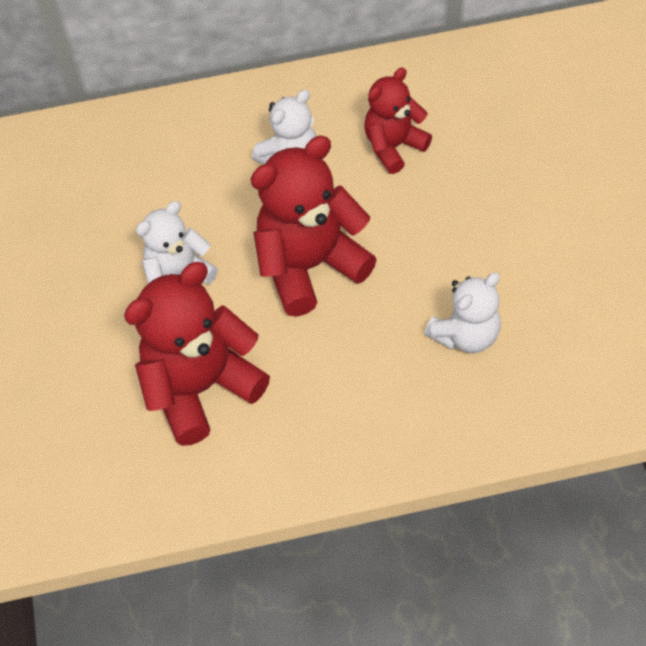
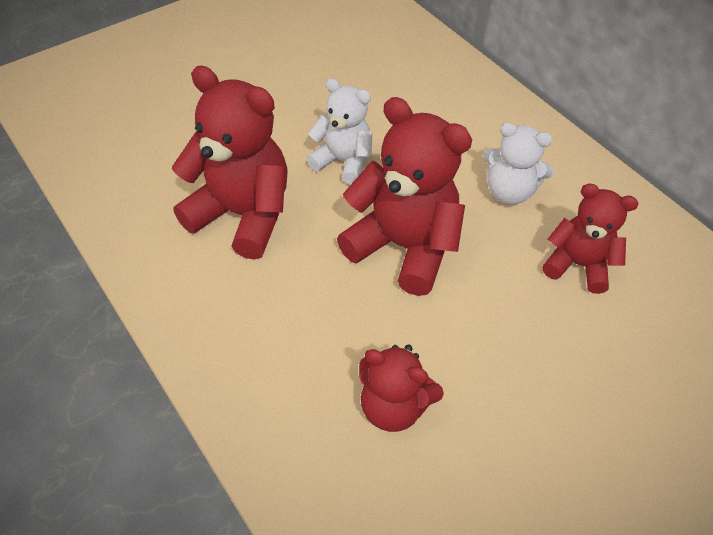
camera: 60 degrees right, 5 degrees down
(465, 335) = (393, 406): white teddy bear -> red teddy bear

